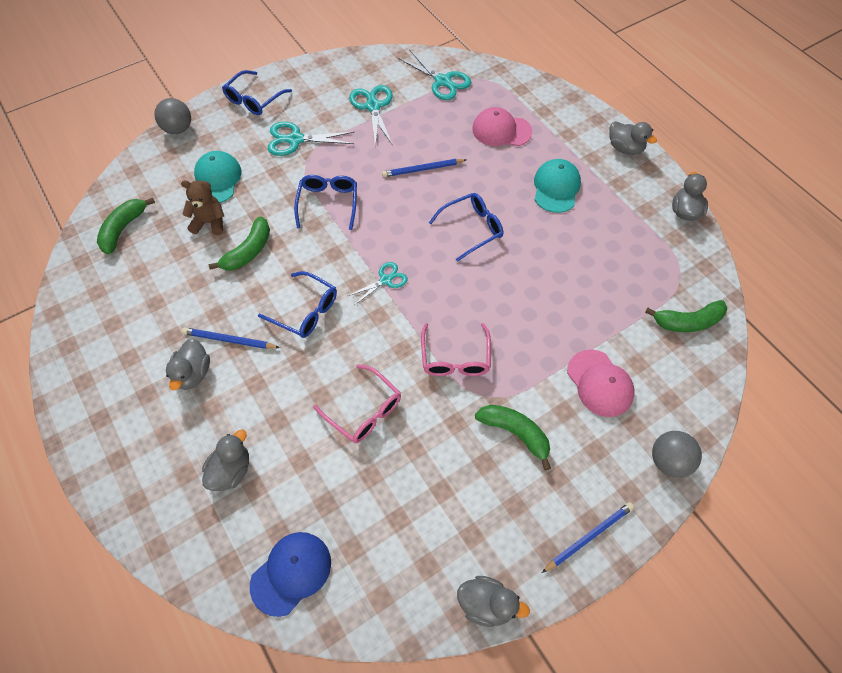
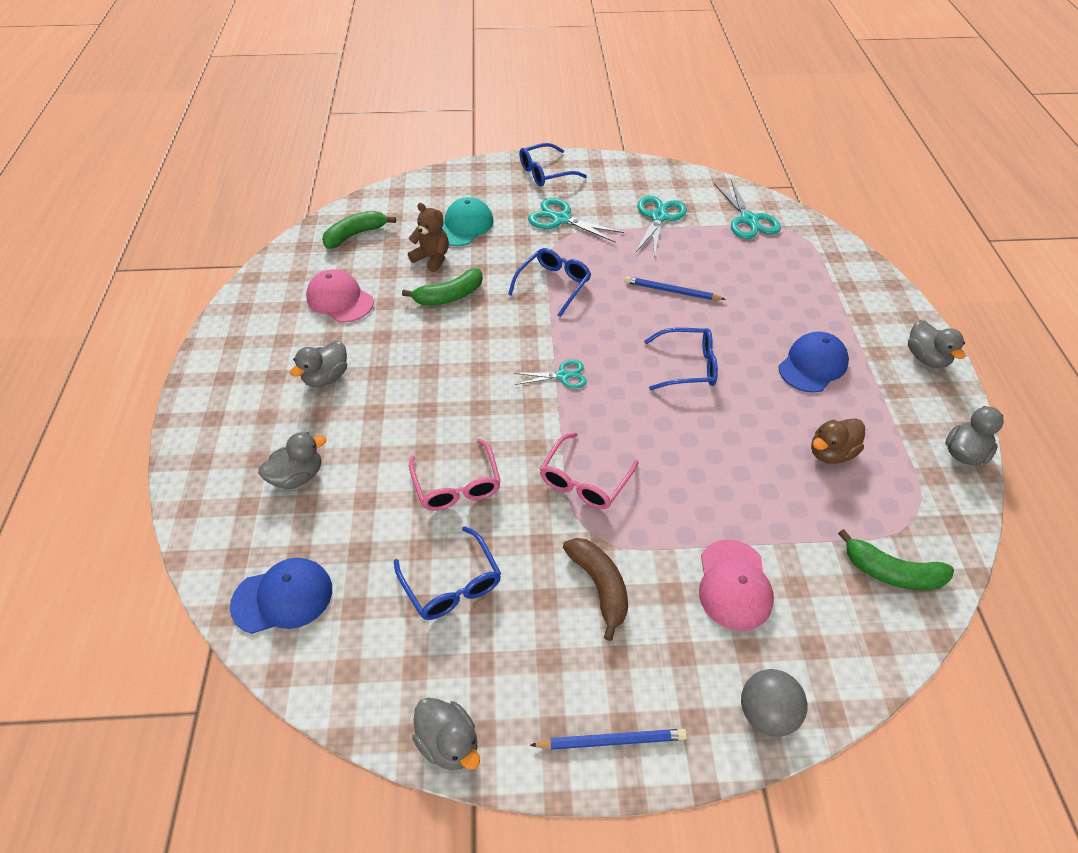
camera: 30 degrees right, 10 degrees down
(178, 129) = (460, 173): grey ball -> none
(229, 340) = (377, 363): blue pencil -> none
(306, 311) = (465, 370): blue glasses -> blue glasses (452, 585)
(501, 130) = (784, 287): pink cap -> pink cap (340, 300)
(515, 433) = (599, 586): green banana -> brown banana
(556, 188) = (812, 365): turquoise cap -> blue cap
(605, 252) = (831, 453): none -> brown duck

